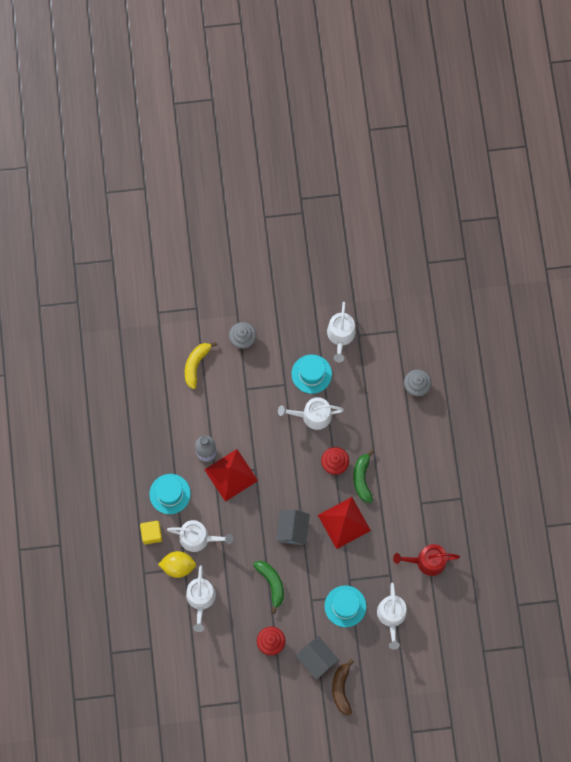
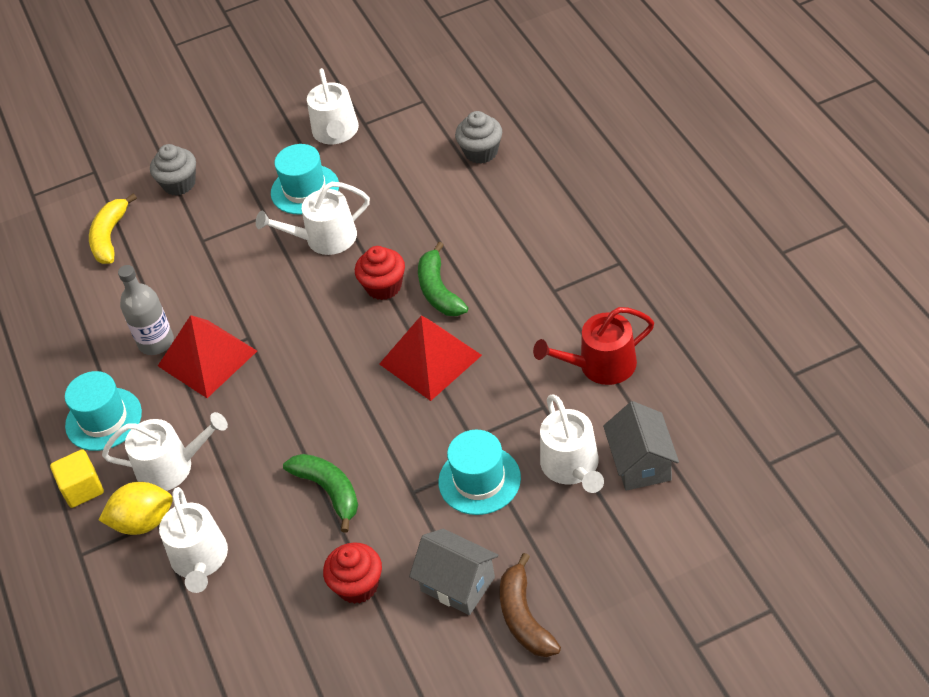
camera: 10 degrees left, 25 degrees down
(292, 530) = (342, 399): grey house -> grey house (641, 463)

